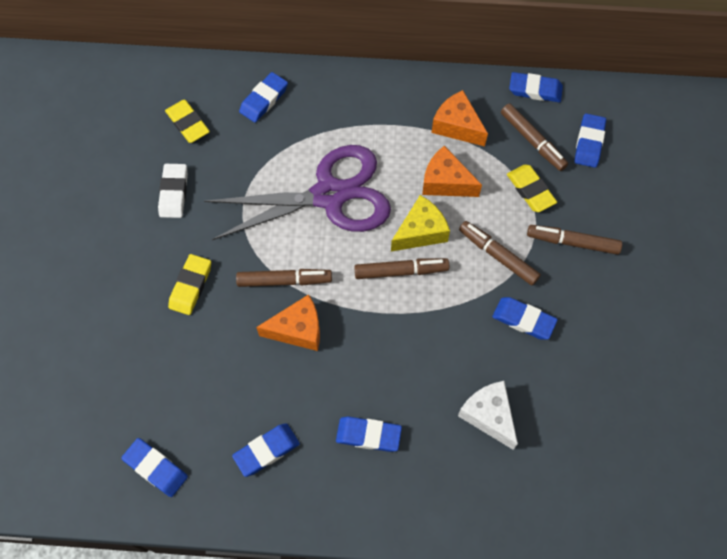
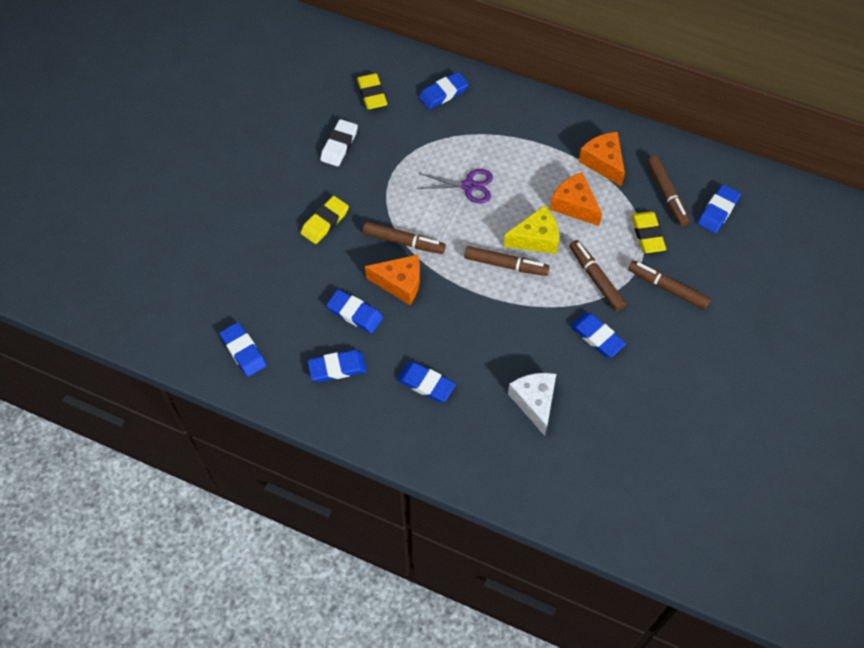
camera: 20 degrees right, 5 degrees down
(329, 195) = (468, 186): purple scissors -> purple scissors, size x0.46
(535, 90) = (687, 153): blue eraser -> blue eraser (355, 313)

